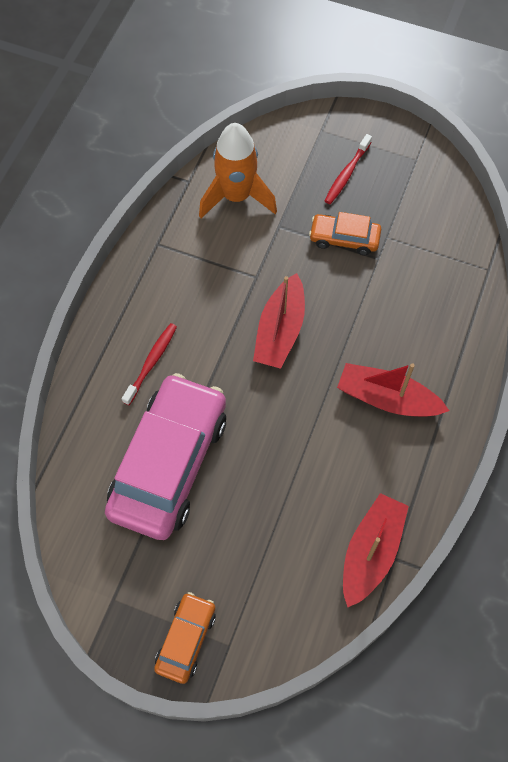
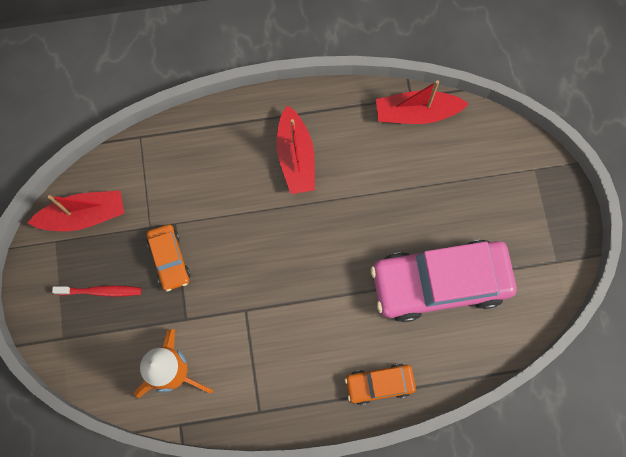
camera: 120 degrees left, 10 degrees up
(151, 362) = (369, 347): red toothbrush -> none
(186, 639) = (549, 198): orange car -> orange car (379, 384)
(280, 331) = (284, 264): red boat -> red boat (84, 216)

